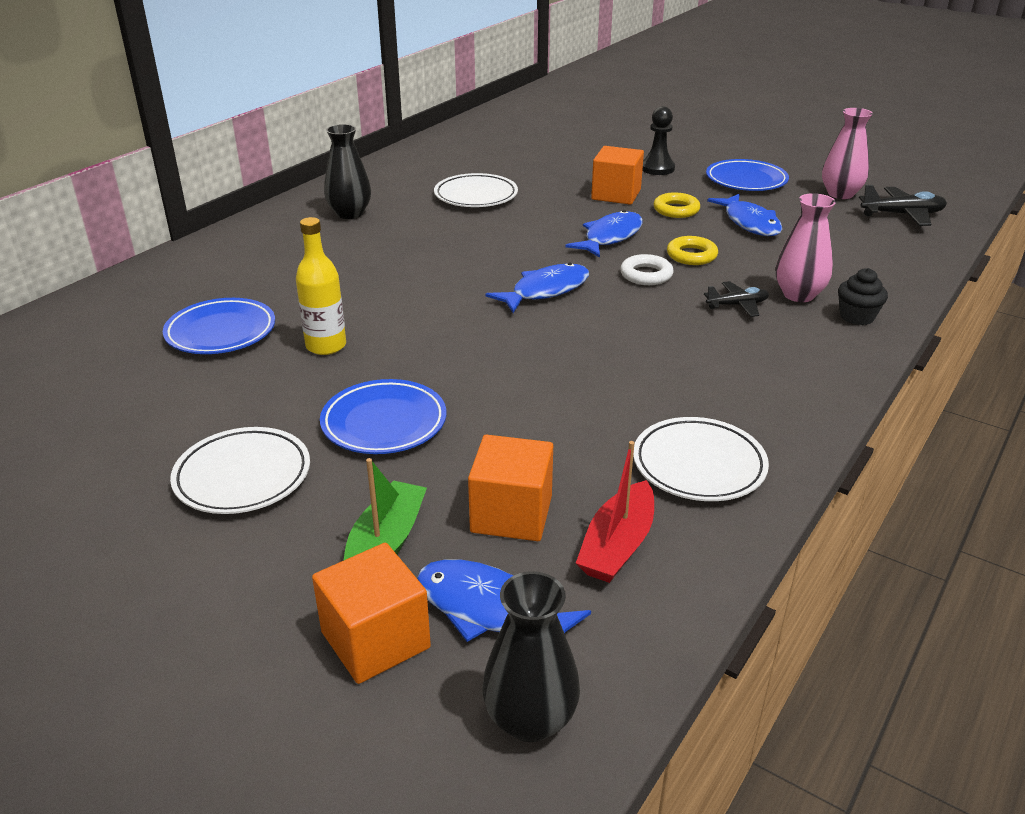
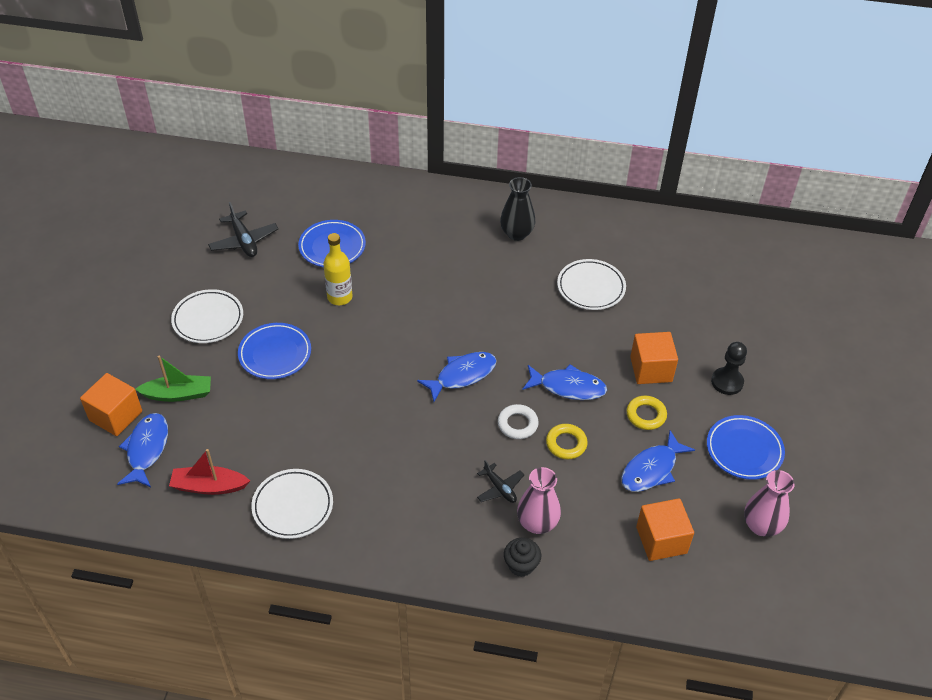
camera: 65 degrees right, 15 degrees up
(511, 514) = (218, 435): orange cube -> orange cube (661, 540)
(530, 719) = (86, 485): black vase -> none
(545, 291) = (462, 375): blue fish -> blue fish turned 60 degrees counterclockwise
(902, 215) = (743, 579): black plane -> black plane (244, 241)

